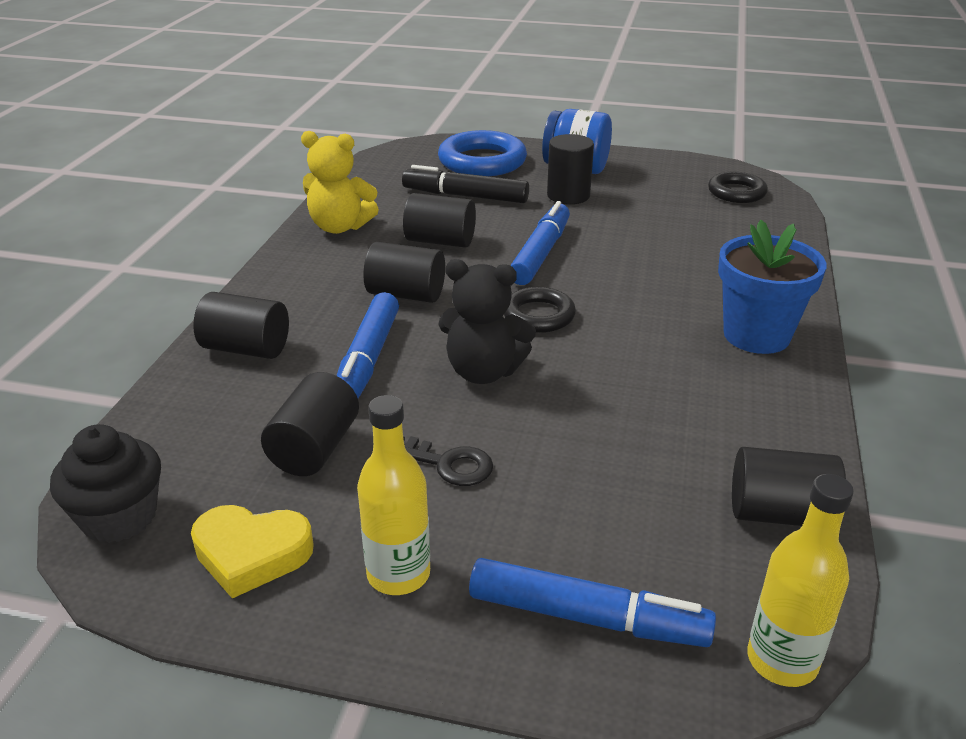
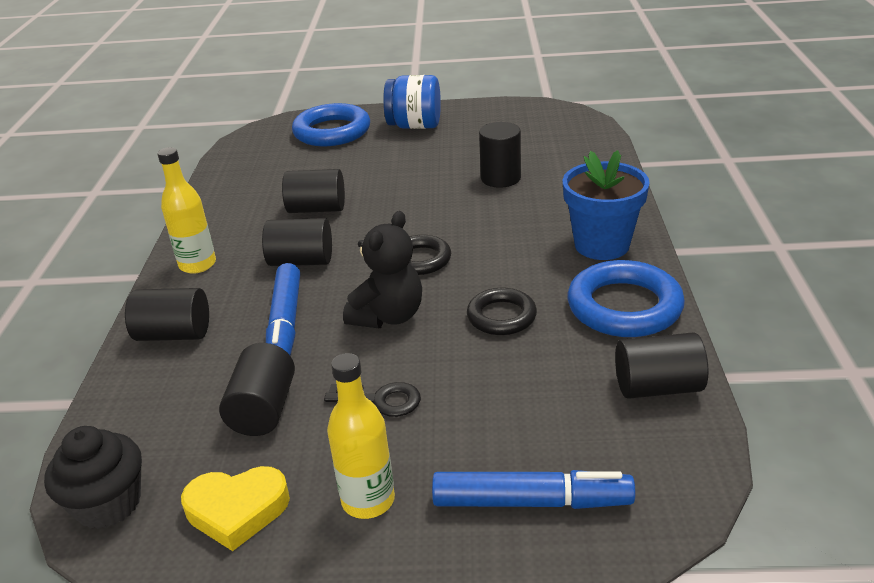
camera: 10 degrees left, 0 degrees up
(340, 227) = (223, 211): yellow teddy bear -> none
(465, 196) = (326, 165): black marker -> none
(483, 372) = (388, 316): black teddy bear -> black teddy bear turned 60 degrees counterclockwise
(540, 253) = (406, 205): blue marker -> none
(568, 195) = (415, 150): black cylinder -> black cylinder (500, 178)
(736, 192) = (554, 126): black ring -> black ring (501, 316)
(764, 411) = (624, 306): none -> blue ring
(782, 660) = (689, 502): yellow bottle -> yellow bottle (197, 264)

